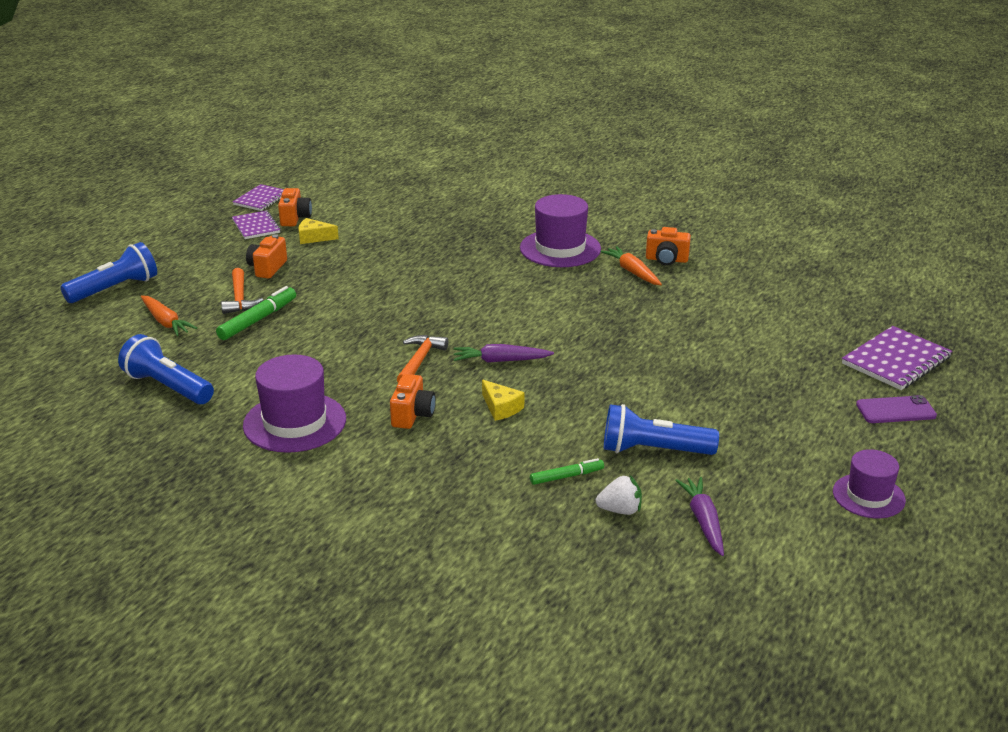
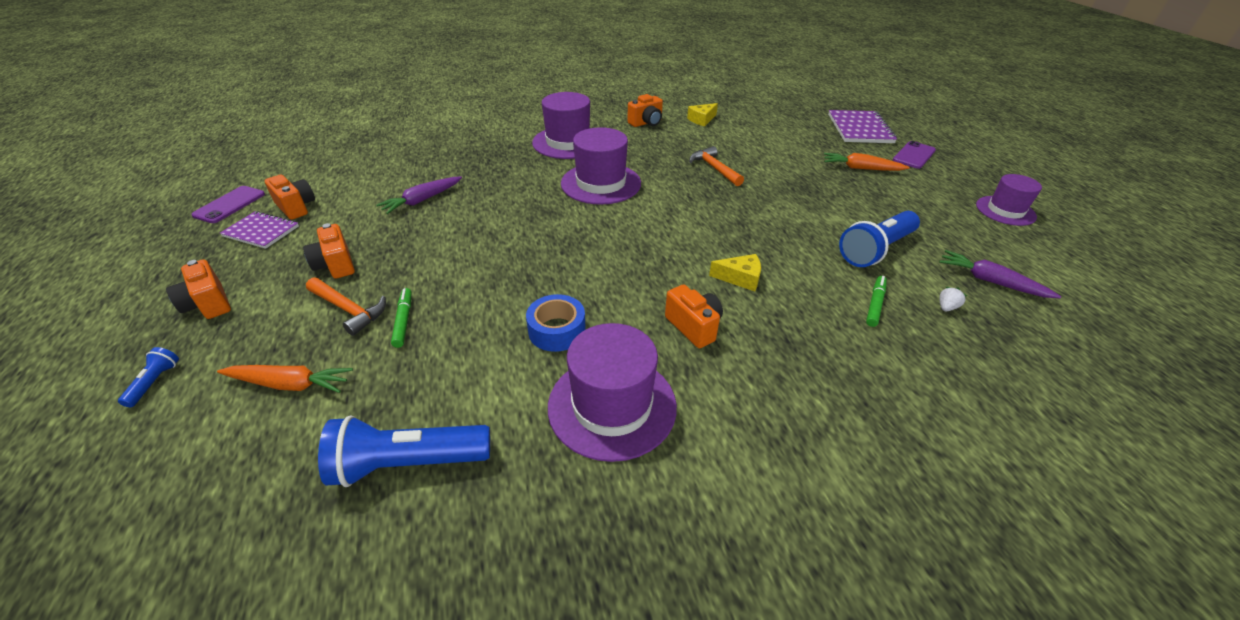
camera: 45 degrees left, 10 degrees up
(115, 289) = (155, 382): blue flashlight -> blue flashlight, size x0.45
(180, 259) = (208, 304): none -> orange camera
(258, 320) = (403, 321): green marker -> green marker, size x0.63
(261, 199) = (229, 205): purple notebook -> purple phone
(314, 238) = (344, 216): yellow cheese -> yellow cheese (702, 120)
(329, 370) = (557, 330): none -> blue tape
(420, 361) = (617, 275): orange hammer -> orange hammer (714, 168)
(500, 361) = (673, 241): purple carrot -> purple carrot (422, 200)
(525, 294) = (601, 183): none -> purple hat
(620, 510) = (946, 307): white strawberry -> white strawberry, size x0.62
(632, 272) = (640, 138): orange carrot -> orange carrot (861, 168)

